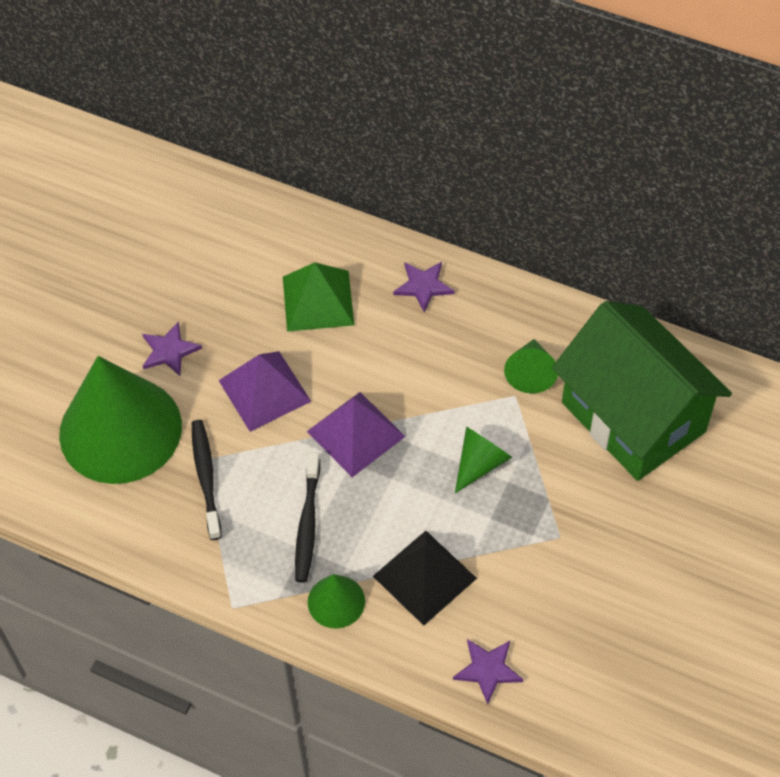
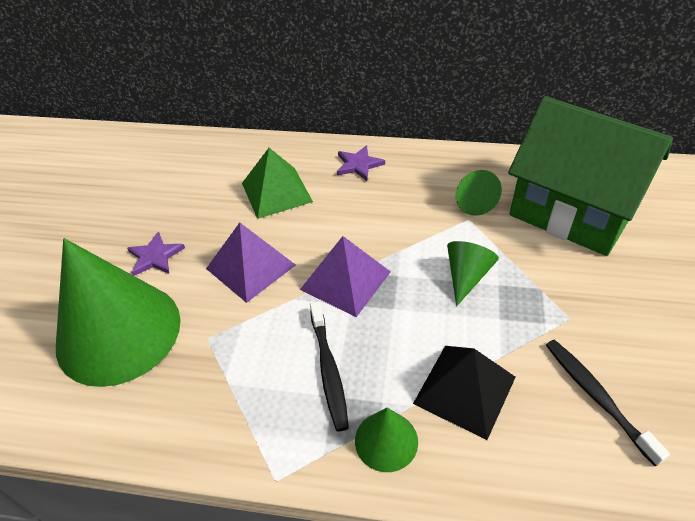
camera: 15 degrees left, 10 degrees down
(206, 477) = (214, 354): black toothbrush -> black toothbrush (596, 397)
(488, 670) = (576, 469): purple star -> none

